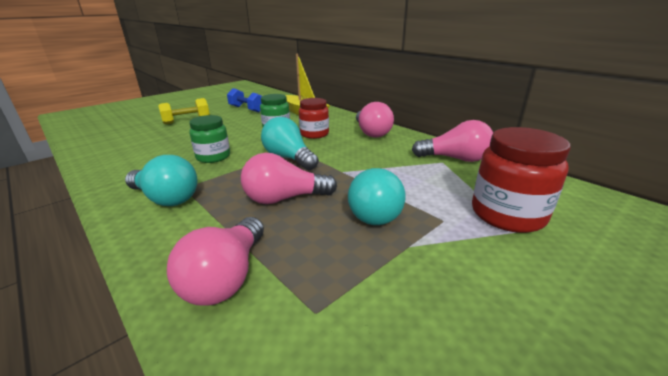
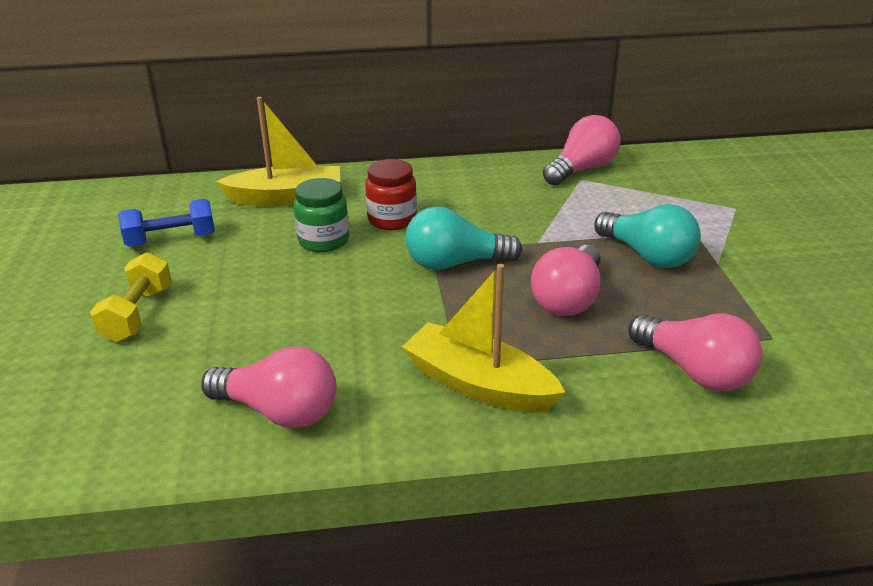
camera: 55 degrees left, 5 degrees up
(166, 198) = (479, 385): turquoise light bulb -> yellow boat
(213, 157) = (372, 321): green jar -> none
(371, 133) = (444, 181): pink light bulb -> pink light bulb (279, 411)
(507, 214) = (709, 199): red jar -> none

